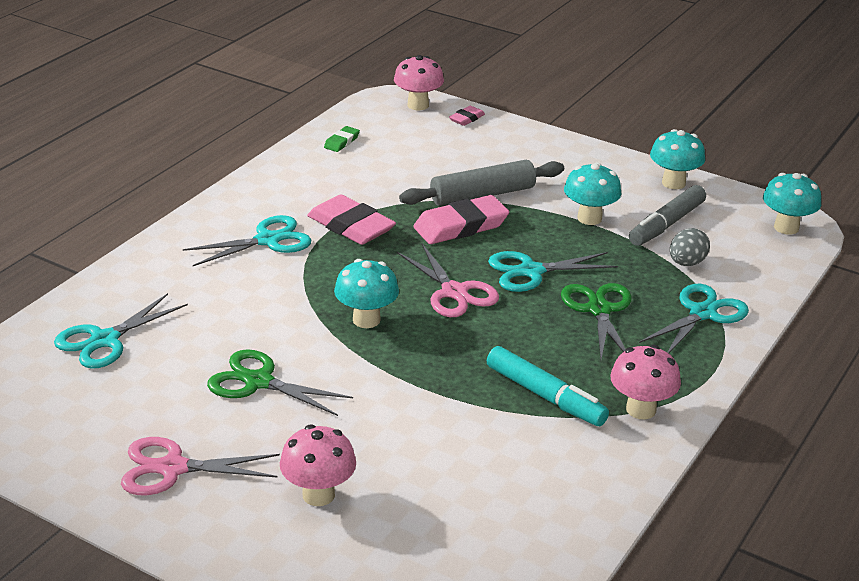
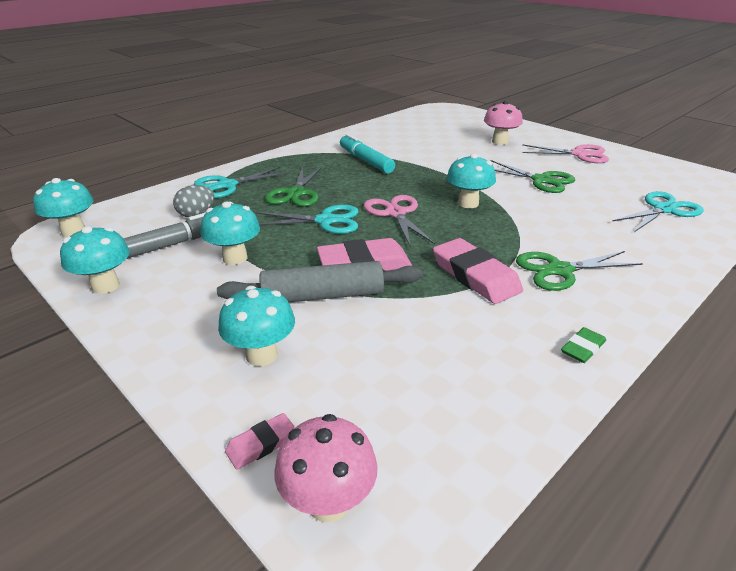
camera: 165 degrees left, 0 degrees up
(267, 240) = (560, 270): turquoise scissors -> green scissors
(341, 142) = (481, 412): green eraser -> green eraser (582, 348)
(500, 154) = (261, 355): none -> turquoise mushroom
(641, 409) = (316, 152): pink mushroom -> none

